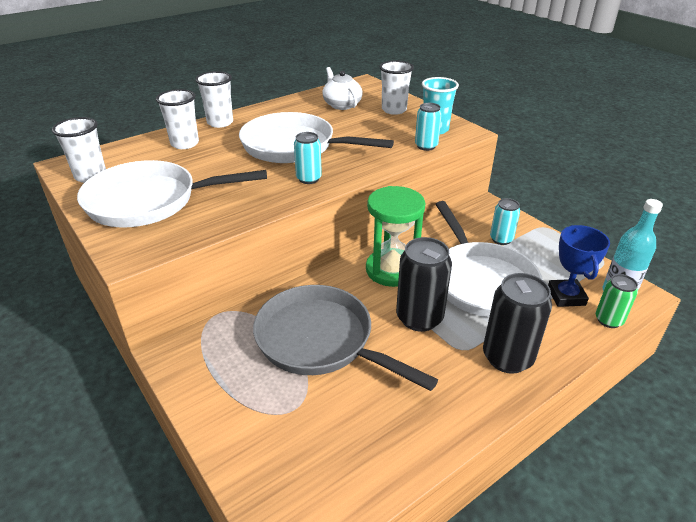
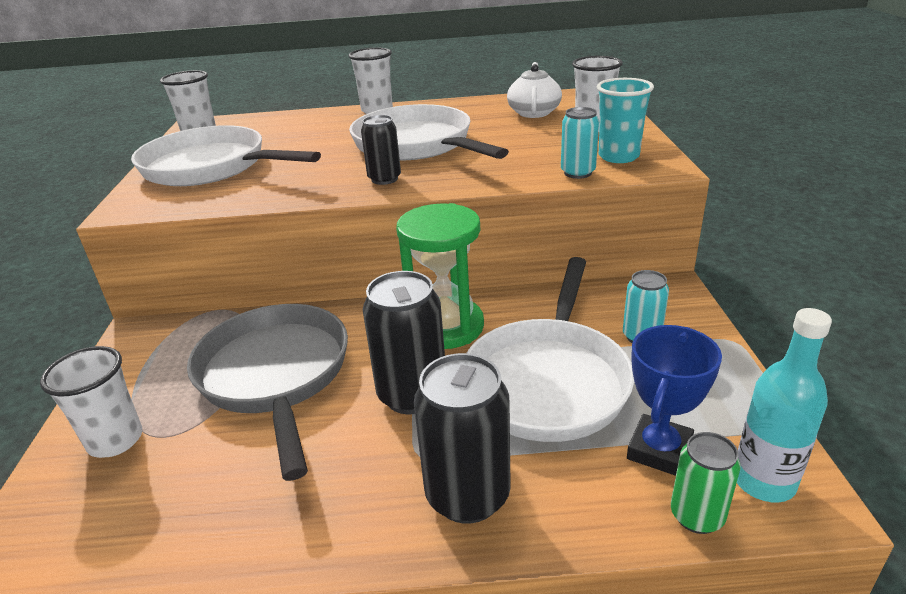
camera: 35 degrees right, 5 degrees down
(185, 144) = (316, 123): white cup -> white cup (115, 440)
(308, 179) = (384, 179): turquoise can -> black can

